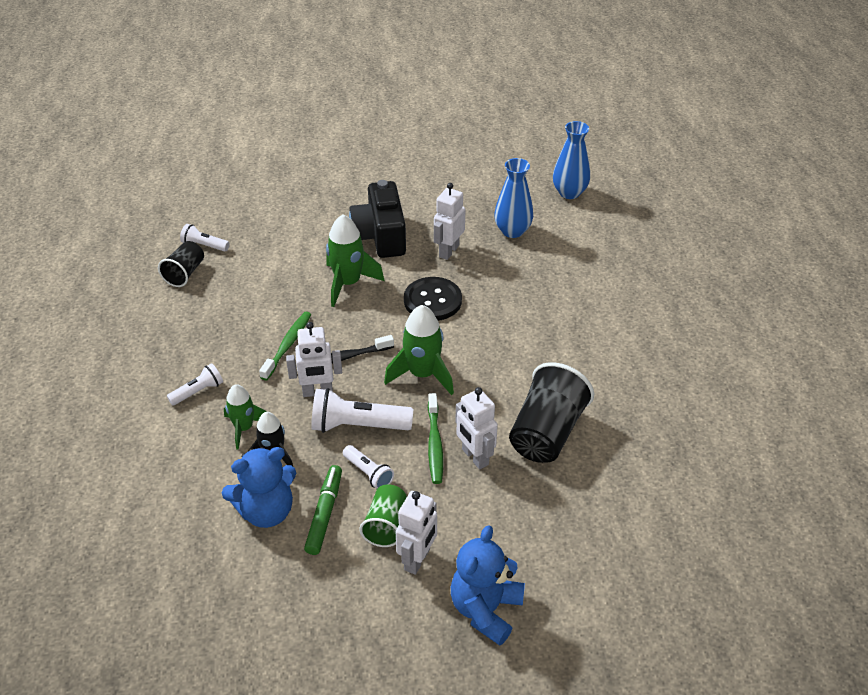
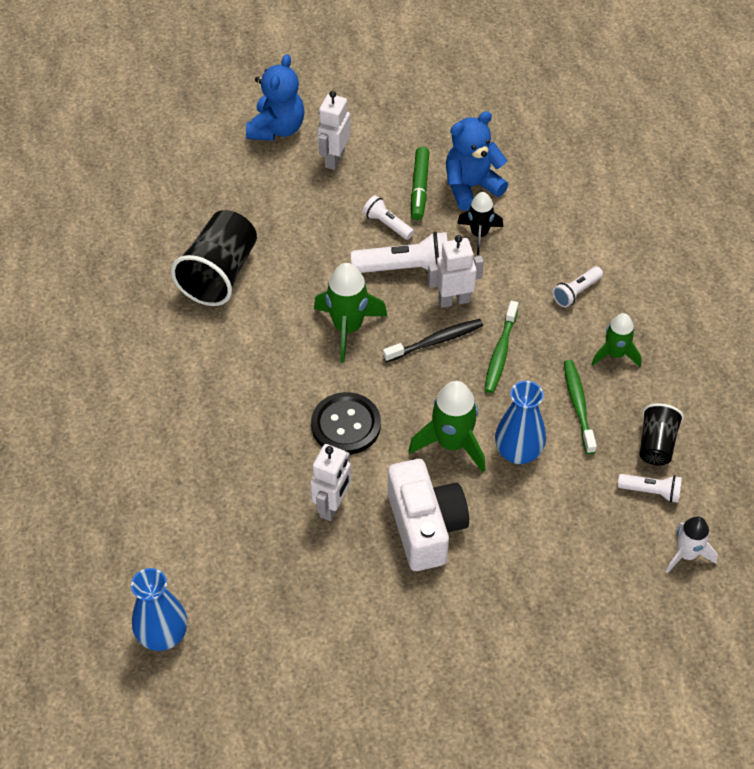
camera: 175 degrees right, 10 degrees up
(197, 211) = (686, 554): none -> white rocket
(244, 428) = (516, 258): green rocket -> green rocket (615, 354)
(380, 236) = (425, 526): black camera -> white camera
(386, 525) = (364, 183): green cup -> none
(434, 443) = (328, 255): green toothbrush -> green toothbrush (578, 406)
(474, 457) = (289, 245): white robot -> none
(512, 231) = (248, 549): blue vase -> blue vase (518, 452)

